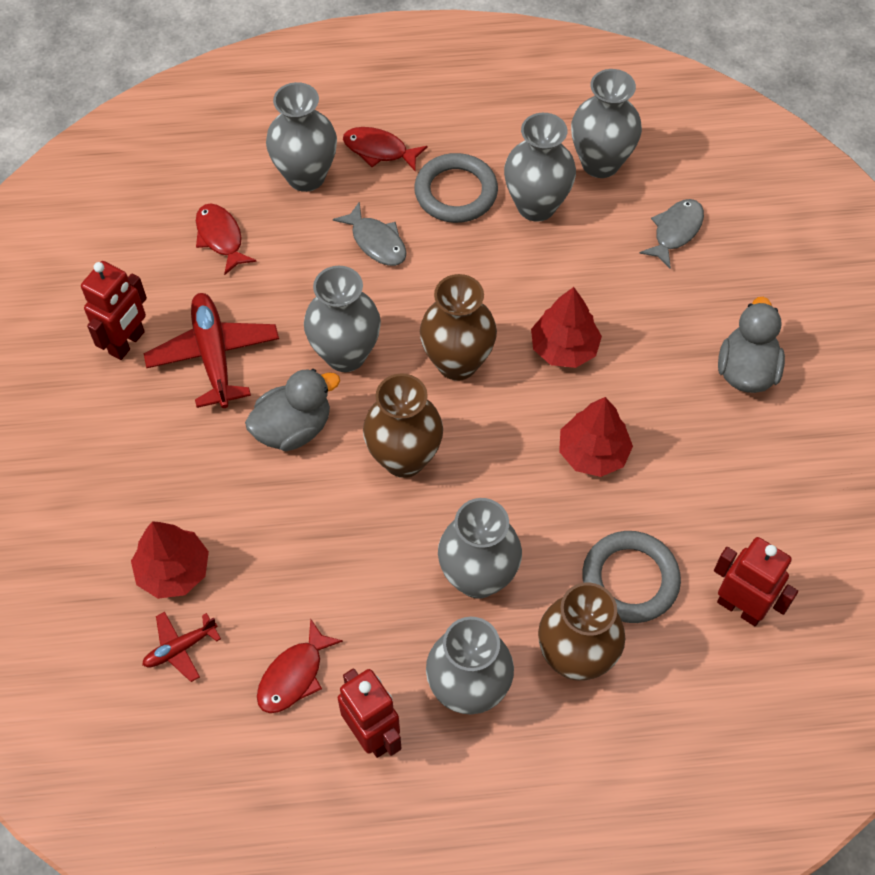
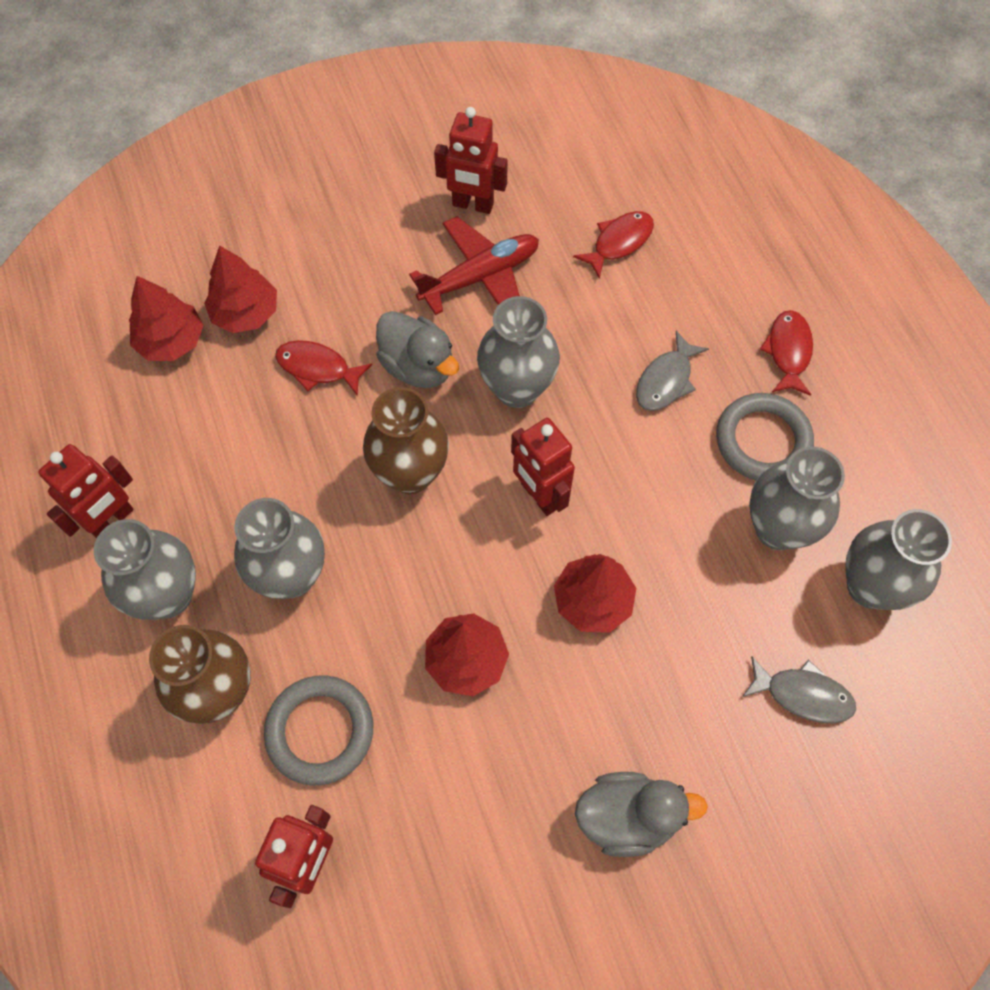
camera: 75 degrees right, 5 degrees up
(180, 648) = (171, 341): red plane -> red tree
(294, 675) = (159, 439): red fish -> red fish (317, 368)
(306, 176) = (724, 294): grey vase -> none
(457, 363) = (539, 495): brown vase -> red robot

